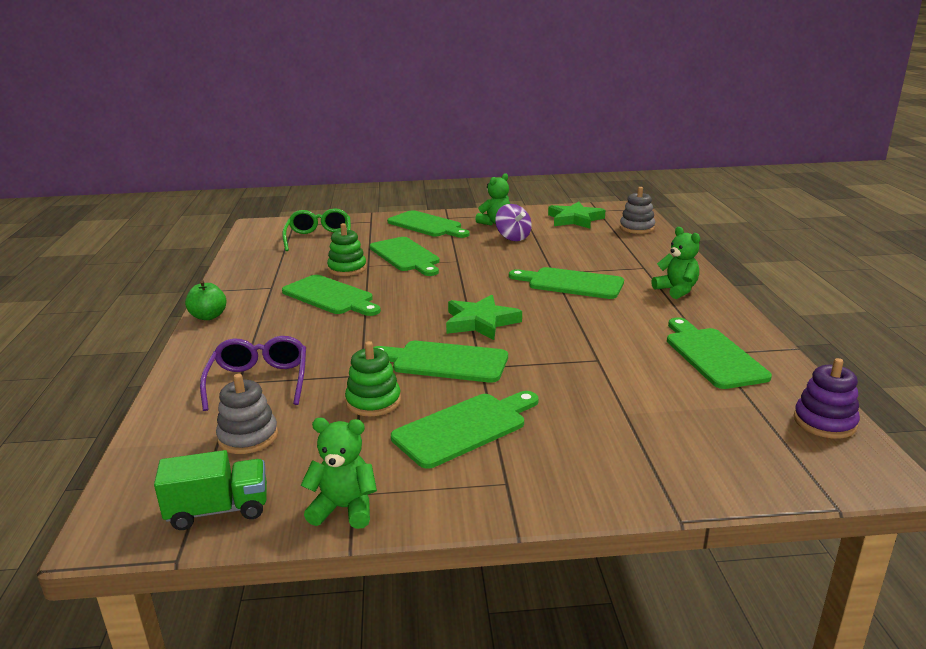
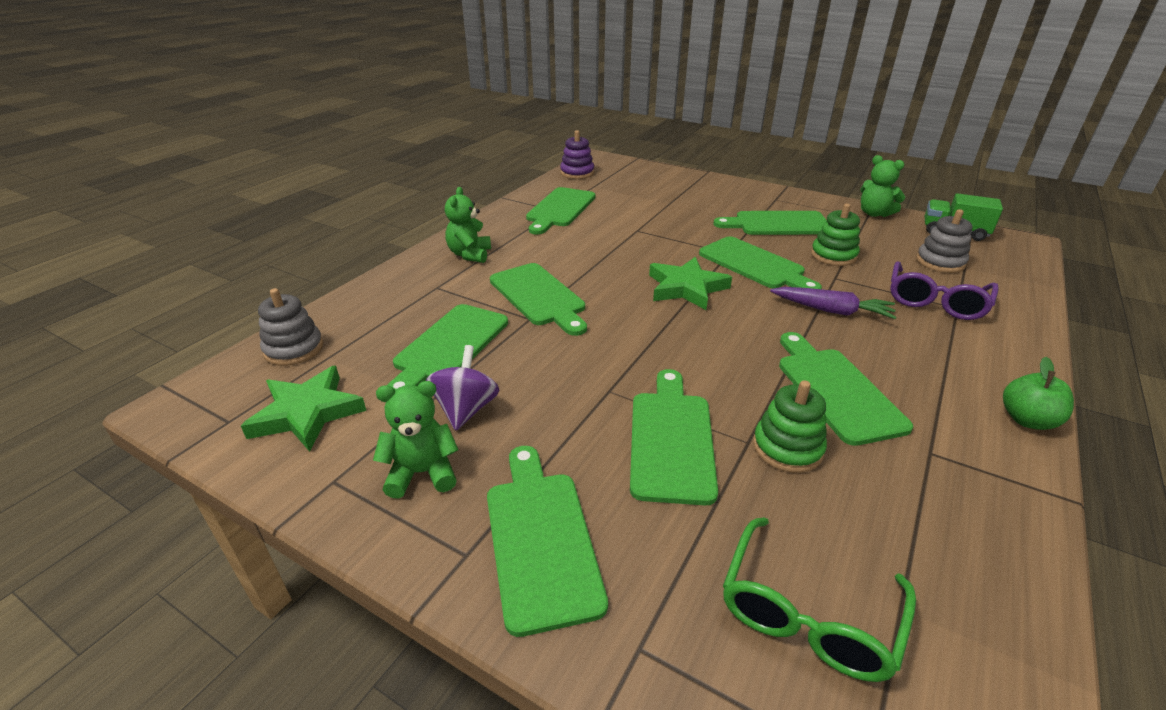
camera: 145 degrees left, 10 degrees up
(351, 342) = (832, 311): none -> purple carrot
(569, 250) = (449, 346): none -> green cutting board

